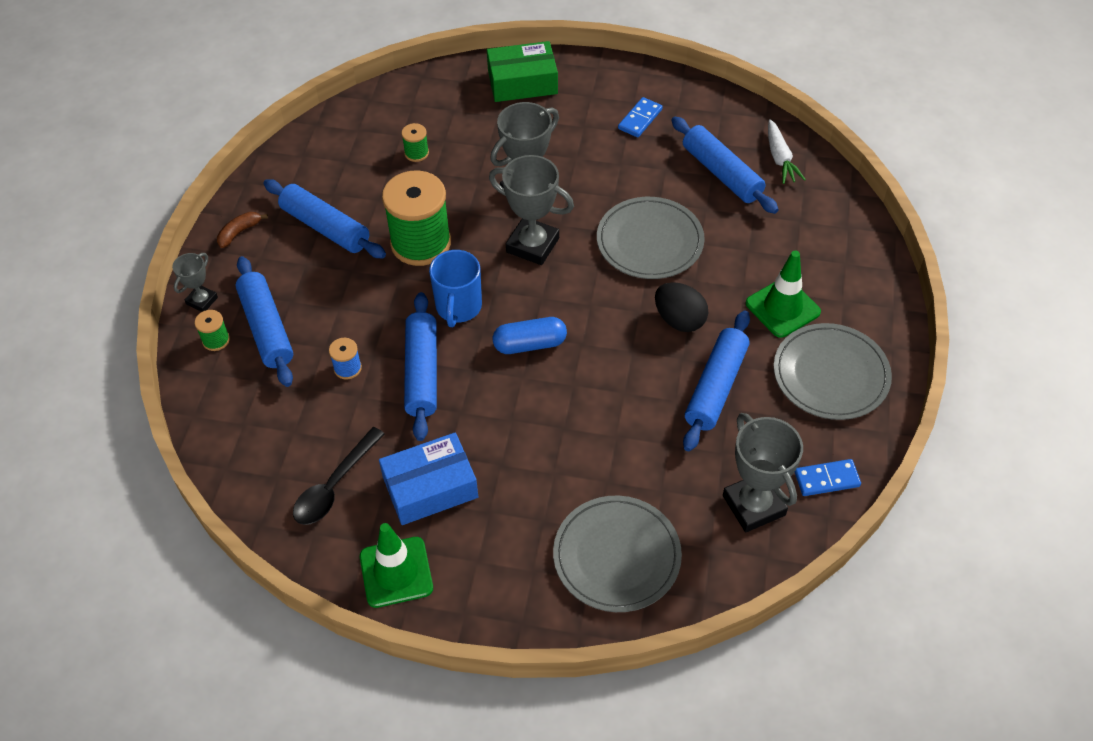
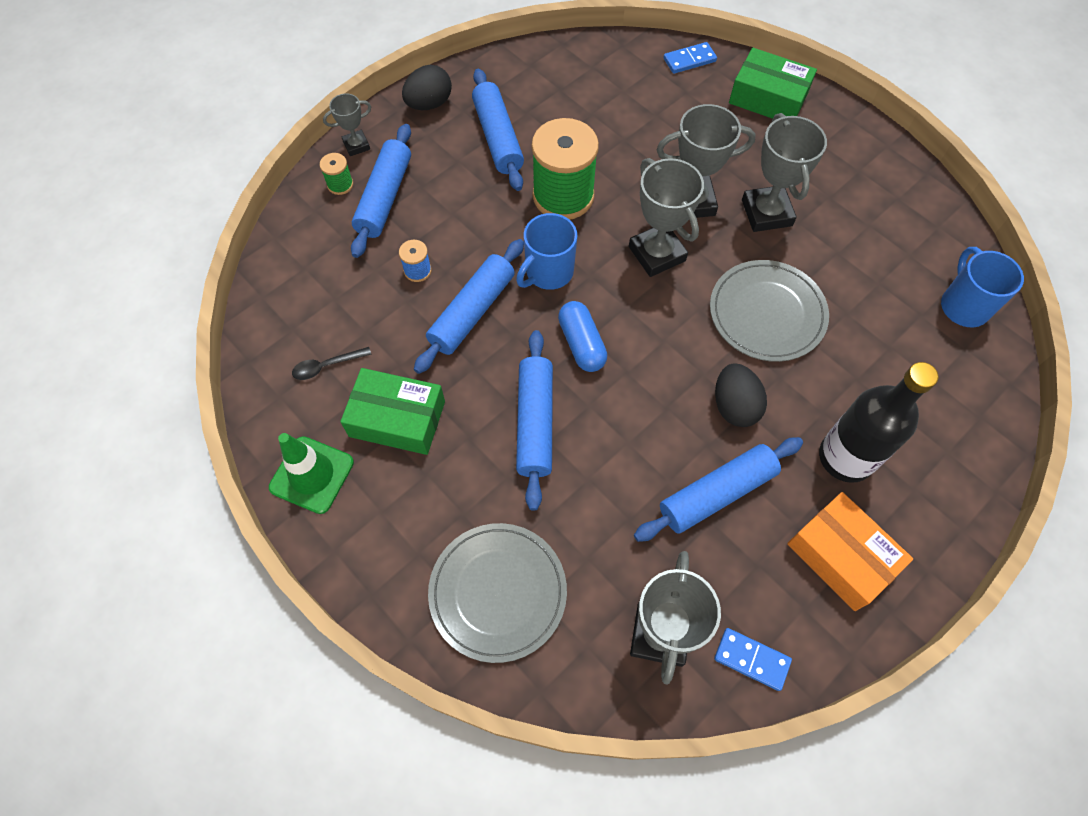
camera: 35 degrees right, 10 degrees up
(239, 232) = (429, 104): brown banana -> black egg
(334, 486) = (326, 366): black spoon -> black spoon, size x0.62
(416, 153) = (624, 113): green spool -> none
(430, 487) = (397, 419): blue box -> green box
(530, 344) = (581, 344): blue capsule -> blue capsule turned 45 degrees clockwise
(591, 169) = (766, 213): none -> grey trophy
(640, 119) = (851, 191): blue domino -> blue domino (689, 60)
(721, 173) = (891, 287): blue rolling pin -> blue rolling pin (535, 423)
(780, 158) = (963, 305): white carrot -> blue mug
(782, 308) = (845, 457): green traffic cone -> black bottle
(831, 374) = (841, 556): grey plate -> orange box

